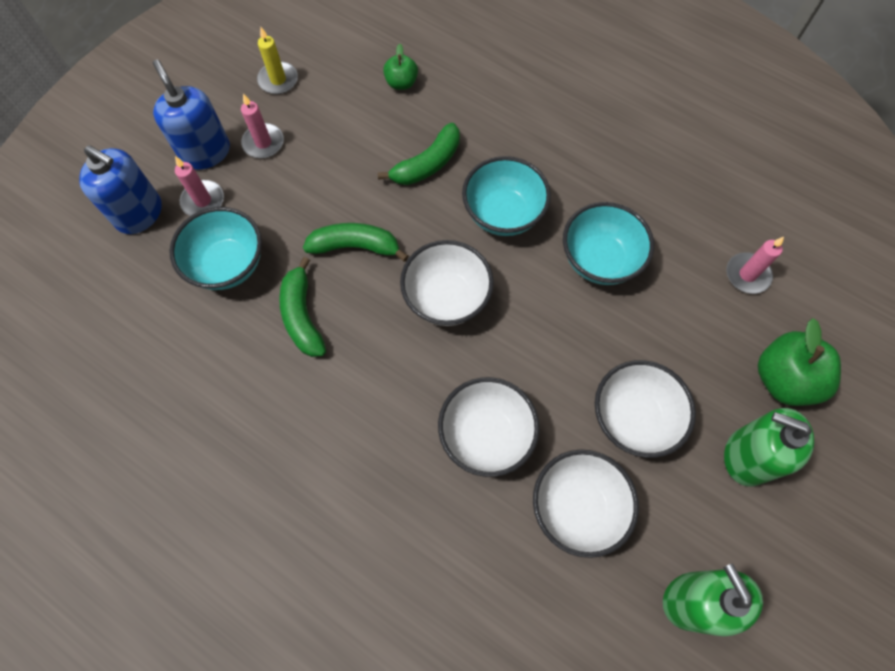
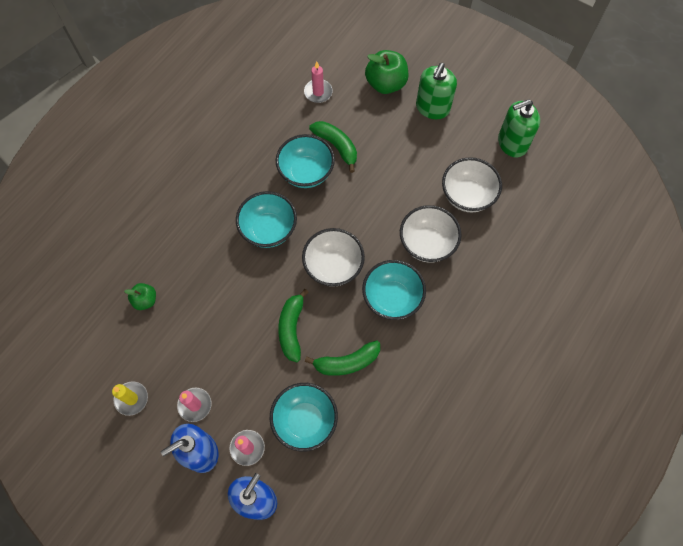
camera: 90 degrees left, 0 degrees up
(395, 379) = (392, 298): none -> turquoise bowl
(427, 164) = (224, 280): green banana -> green banana (336, 146)
(633, 418) = (412, 162): white bowl -> none

